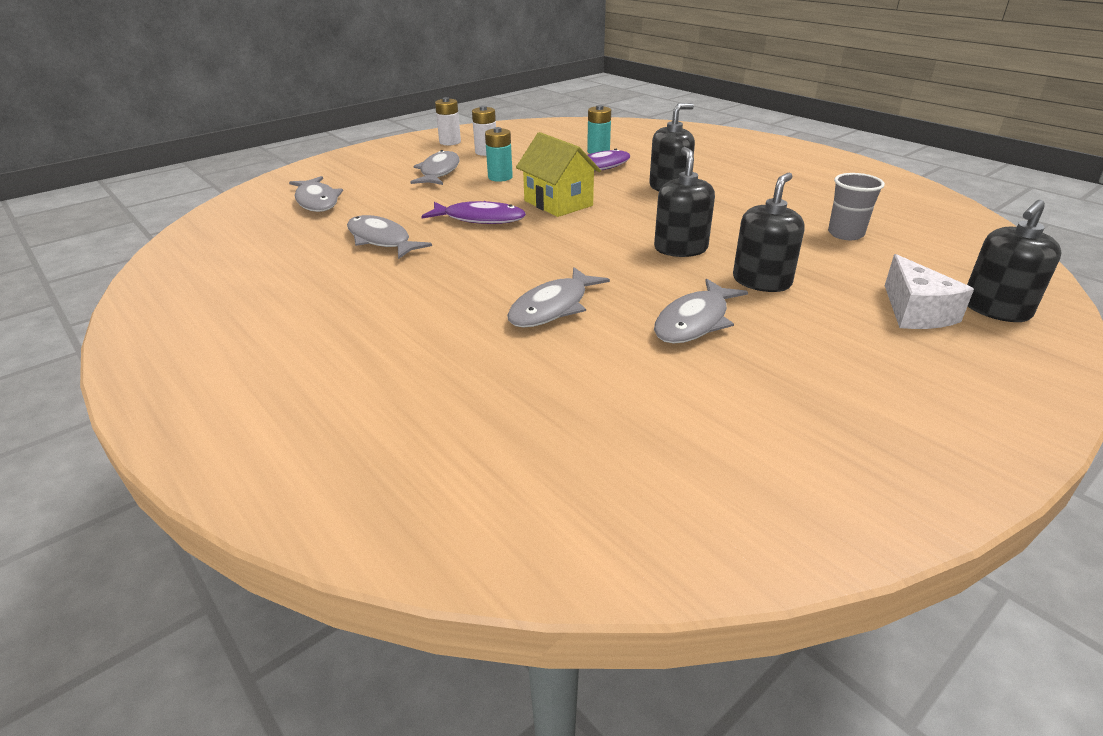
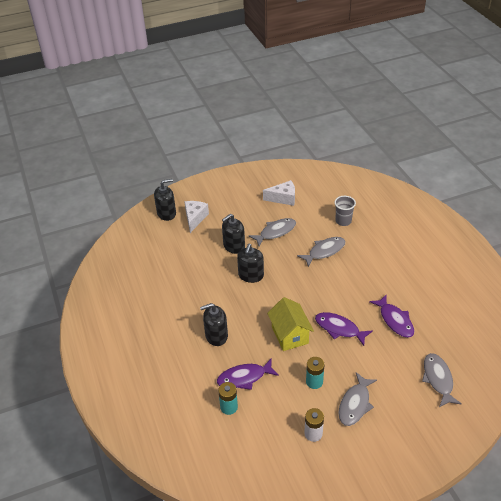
camera: 160 degrees left, 10 degrees up
(381, 240) = (395, 320): grey fish -> purple fish
(450, 142) = (338, 468): white battery -> none
(746, 406) = (283, 198): none -> white cheese
(845, 234) = (168, 267): grey cup -> grey cup (343, 221)

